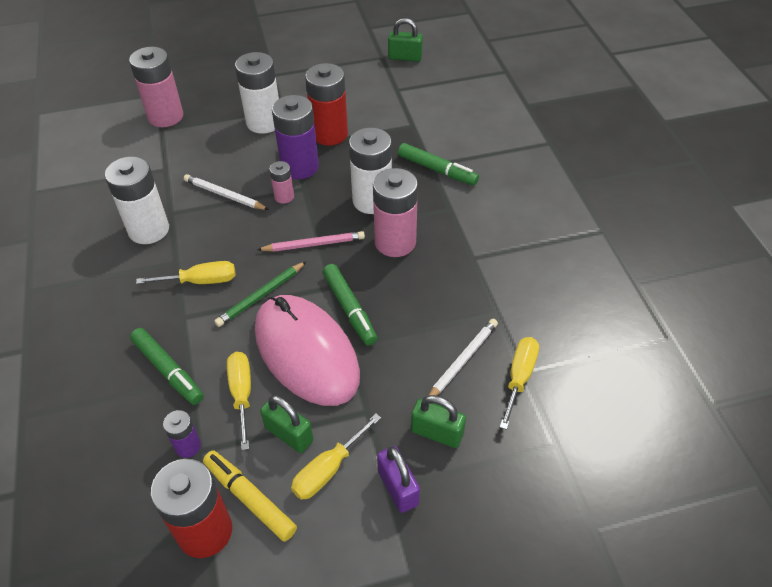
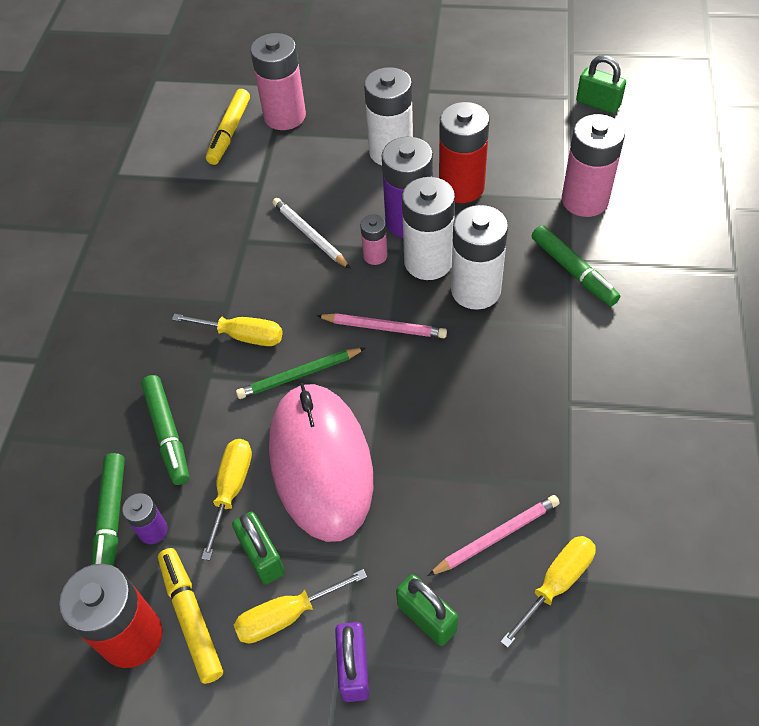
camera: 25 degrees right, 5 degrees up
(123, 138) = (229, 132): none -> yellow marker
(149, 230) = (213, 255): white battery -> white battery (428, 262)
(349, 309) = (391, 424): green marker -> green marker (111, 520)
(395, 242) = (480, 354): pink battery -> pink battery (584, 200)
(462, 360) = (496, 536): white pencil -> pink pencil

